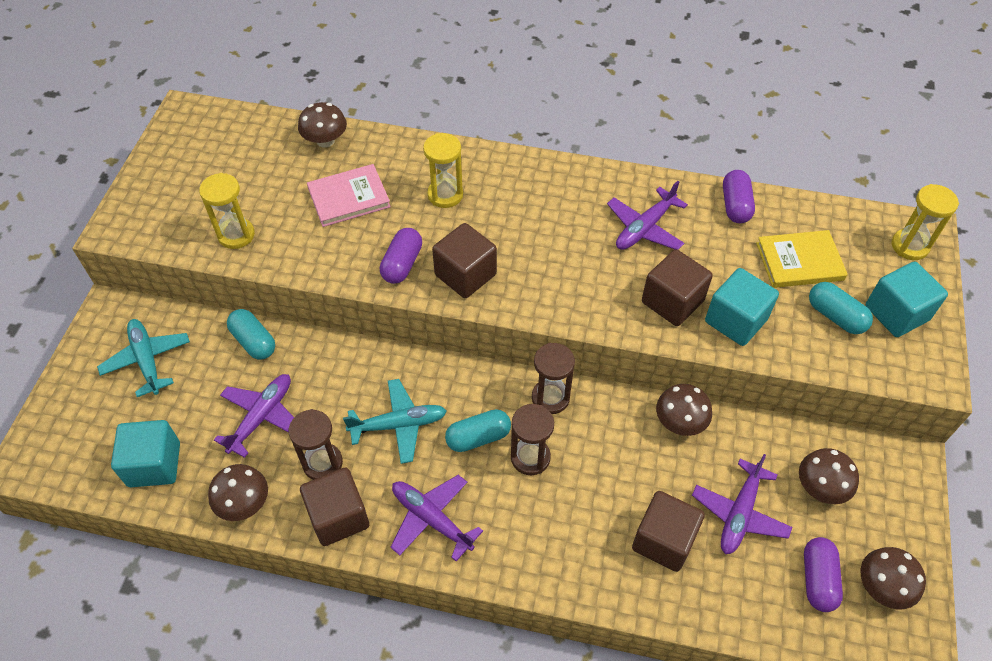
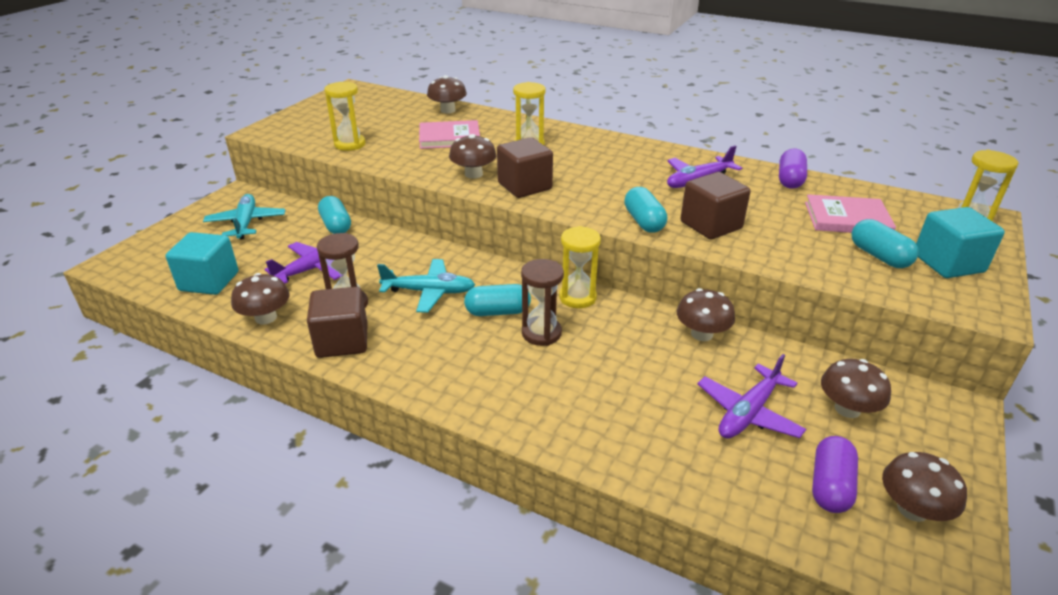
camera: 15 degrees right, 20 degrees down
(402, 264) = (473, 174): purple capsule -> brown mushroom
(431, 519) = (426, 358): purple plane -> none
(550, 398) = (577, 297): brown hourglass -> yellow hourglass
(605, 310) = (643, 221): none -> turquoise capsule
(663, 540) = (657, 418): brown cube -> none
(735, 320) = (771, 245): turquoise cube -> none
(799, 262) = (847, 219): yellow book -> pink book

